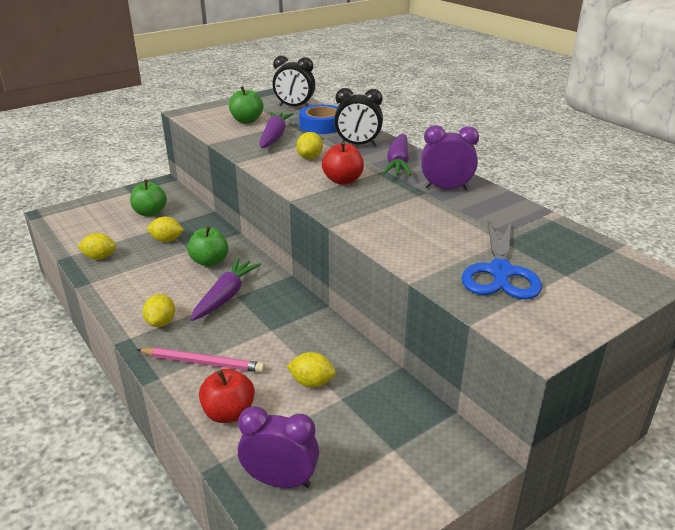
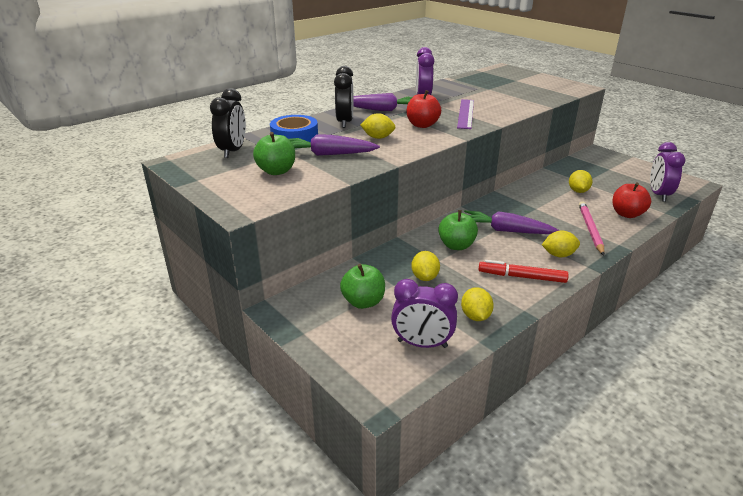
camera: 95 degrees left, 0 degrees up
(86, 232) = (422, 344): none -> purple clock
(137, 290) = (522, 277): none -> red marker
(382, 209) = (466, 113): none -> purple ruler
(500, 272) = (524, 90): blue scissors -> none

